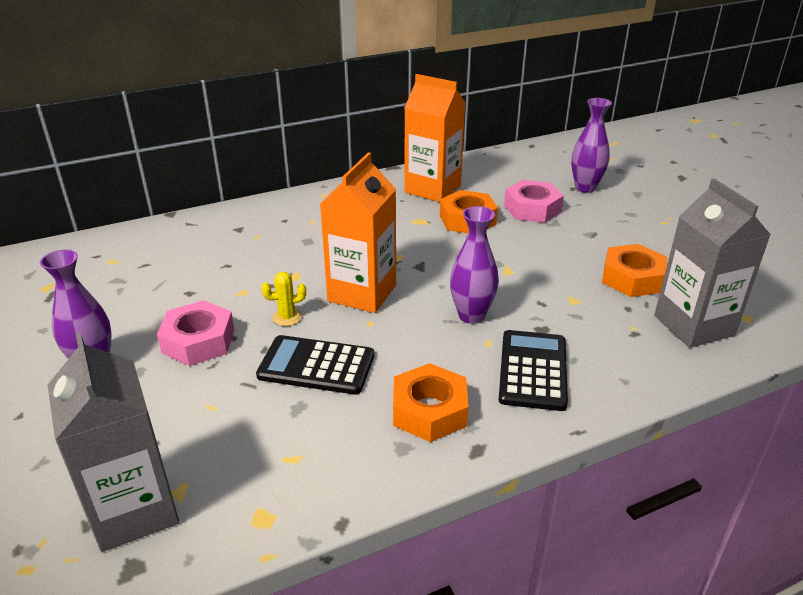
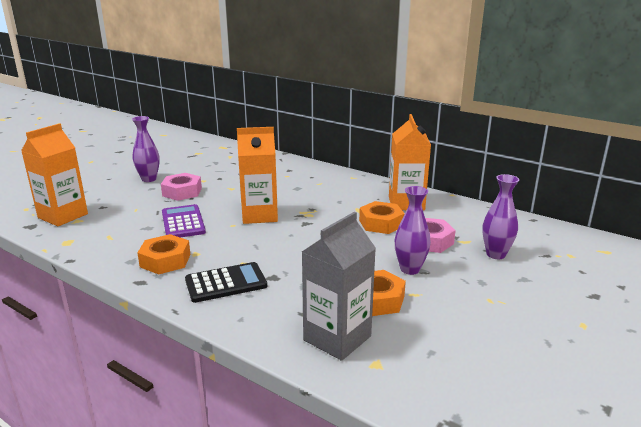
camera: 60 degrees right, 10 degrees down
(134, 510) = (63, 216): grey carton -> orange carton
(287, 317) = (218, 204): yellow cactus -> none
(316, 366) = (183, 222): black calculator -> purple calculator
(471, 315) = (267, 251): purple vase -> purple vase (410, 269)

